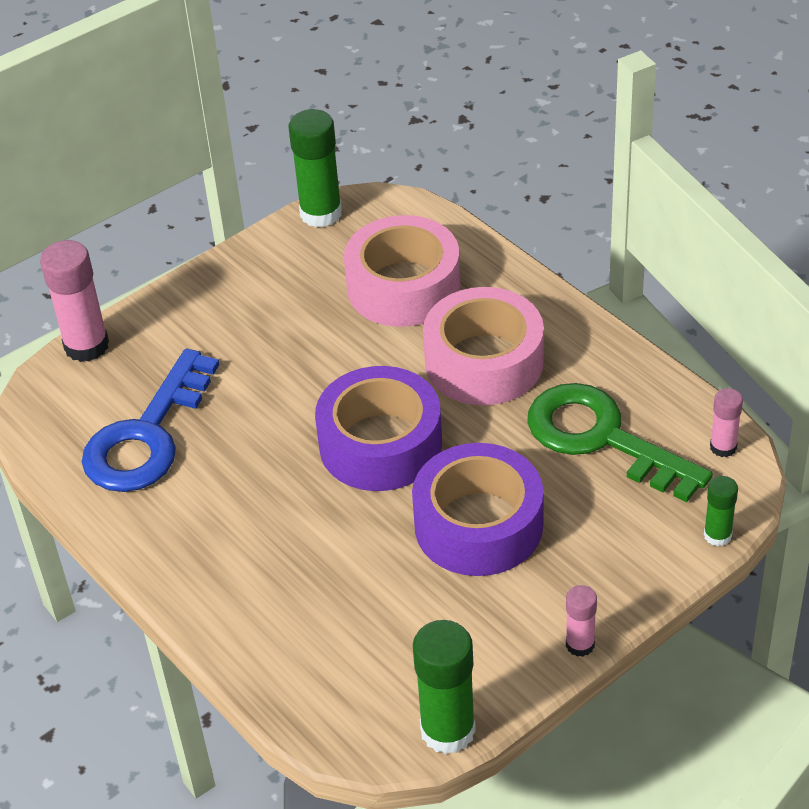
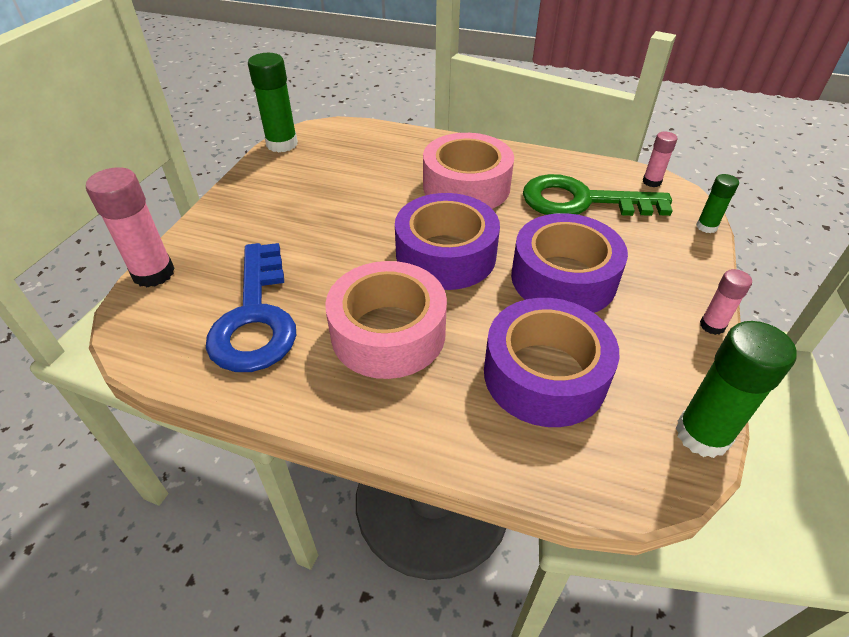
camera: 35 degrees left, 0 degrees up
(360, 612) = (544, 375): none -> purple tape
(403, 287) = (374, 164): pink tape -> pink tape (388, 333)

